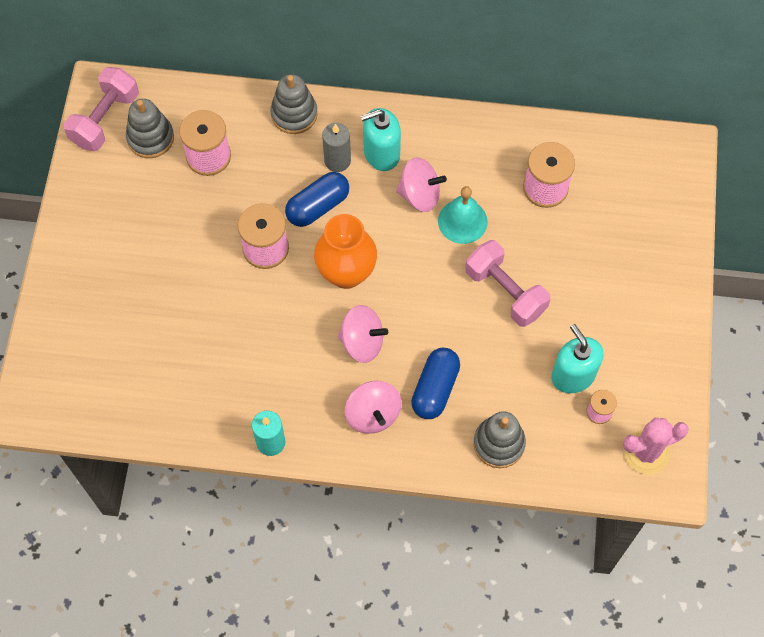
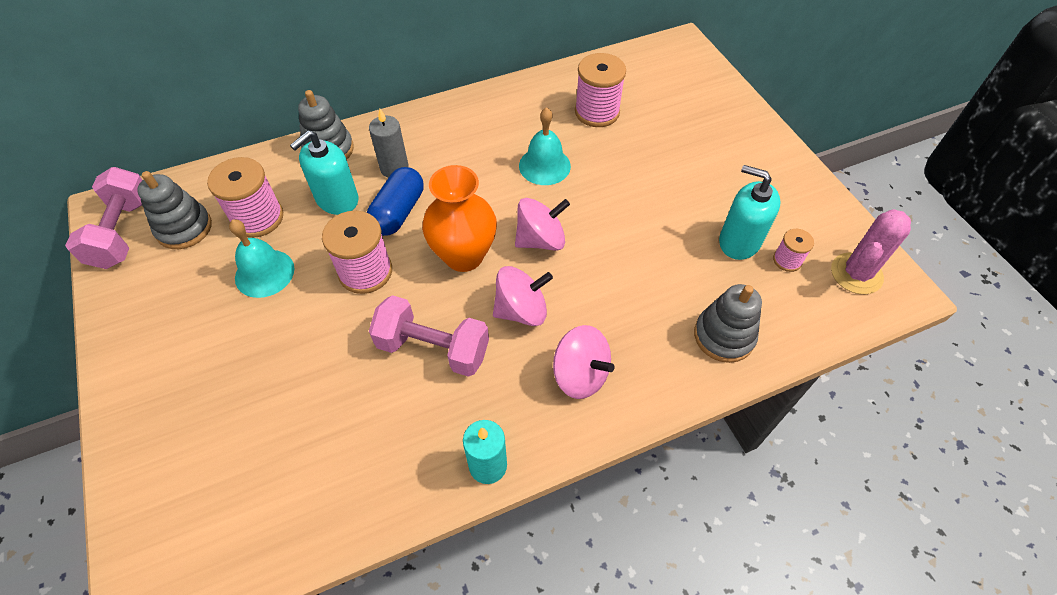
camera: 30 degrees left, 10 degrees down
(192, 210) = (264, 273): none -> turquoise bell
(381, 153) = (433, 146): turquoise soap dispenser -> turquoise soap dispenser (337, 199)
(420, 195) = (491, 162): pink spinning top -> pink spinning top (540, 240)
(435, 389) = (624, 317): blue capsule -> none
(505, 292) = (625, 203): pink dumbbell -> pink dumbbell (433, 348)

